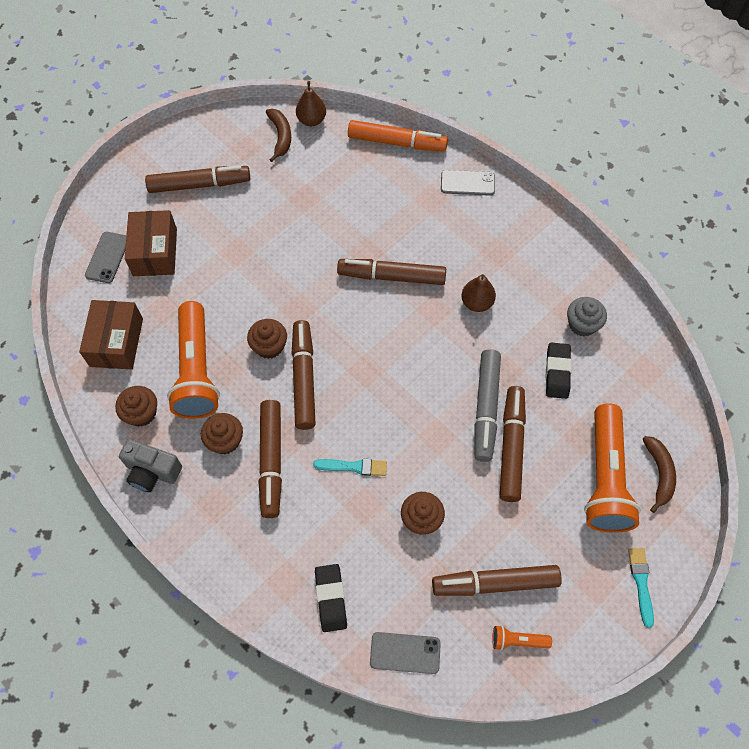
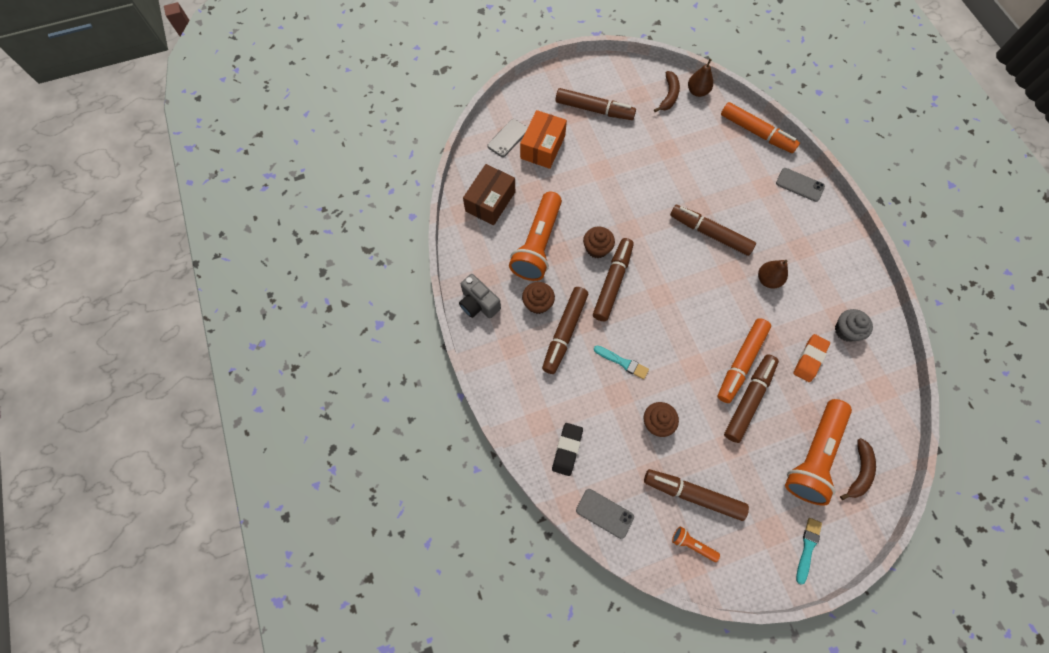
camera: 25 degrees right, 5 degrees up
(141, 413) = (487, 259): brown cupcake -> none
(155, 252) = (542, 147): brown box -> orange box
(486, 408) = (741, 362): grey marker -> orange marker
(557, 372) = (809, 359): black eraser -> orange eraser

